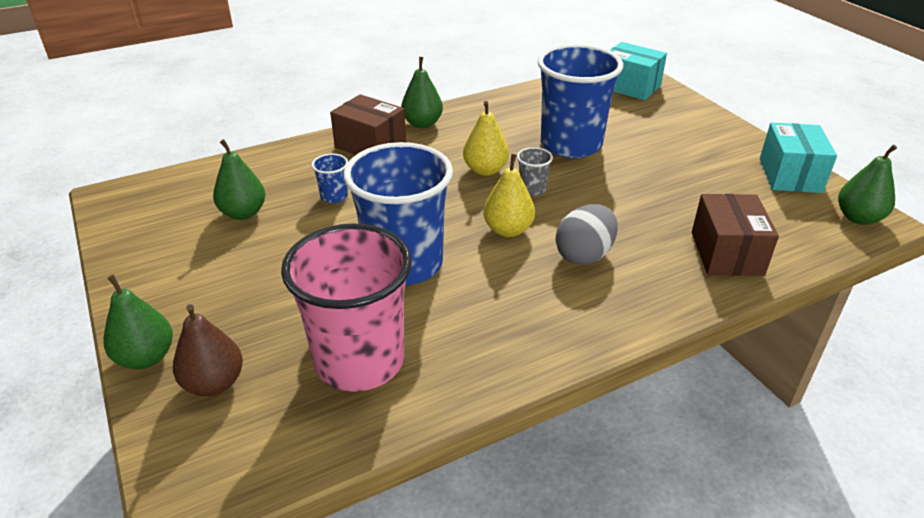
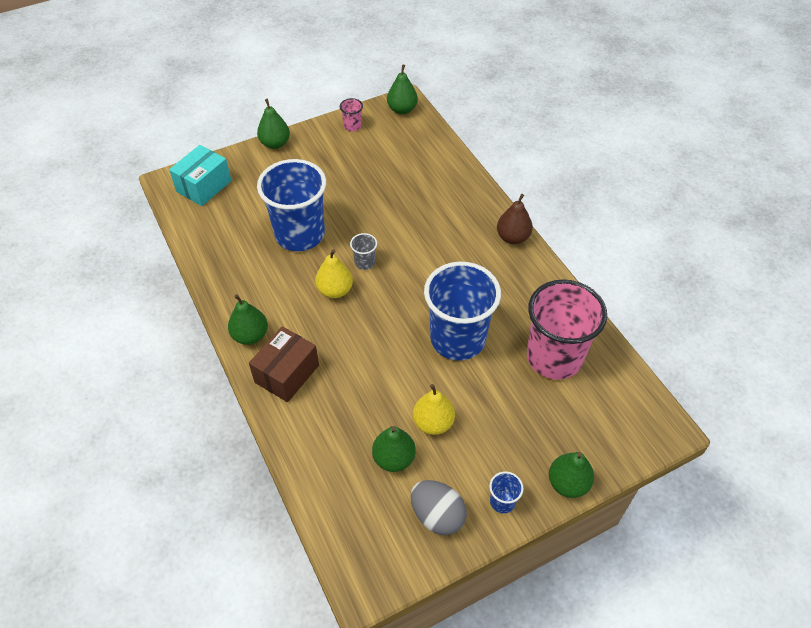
camera: 90 degrees left, 15 degrees up
(214, 383) = (584, 435): brown pear -> brown pear (512, 237)
(334, 196) = (370, 393): blue cup -> blue cup (502, 501)
(508, 230) = (416, 279): yellow pear -> yellow pear (433, 423)
(584, 255) = (444, 240): grey egg -> grey egg (437, 515)
(721, 122) = (275, 143): none -> green pear
(727, 253) = (439, 173): brown box -> none
(790, 175) = (352, 126): turquoise box -> pink cup

